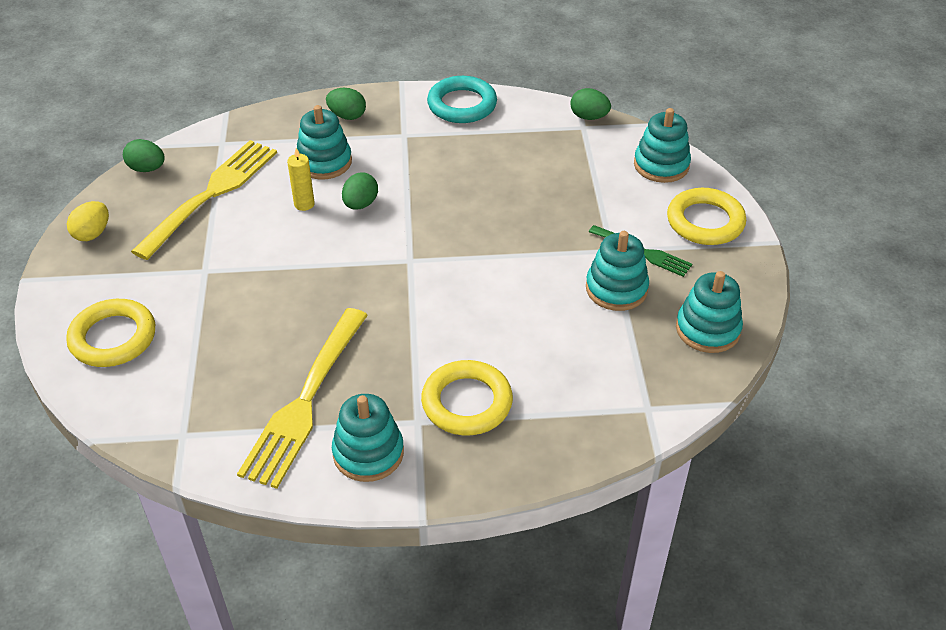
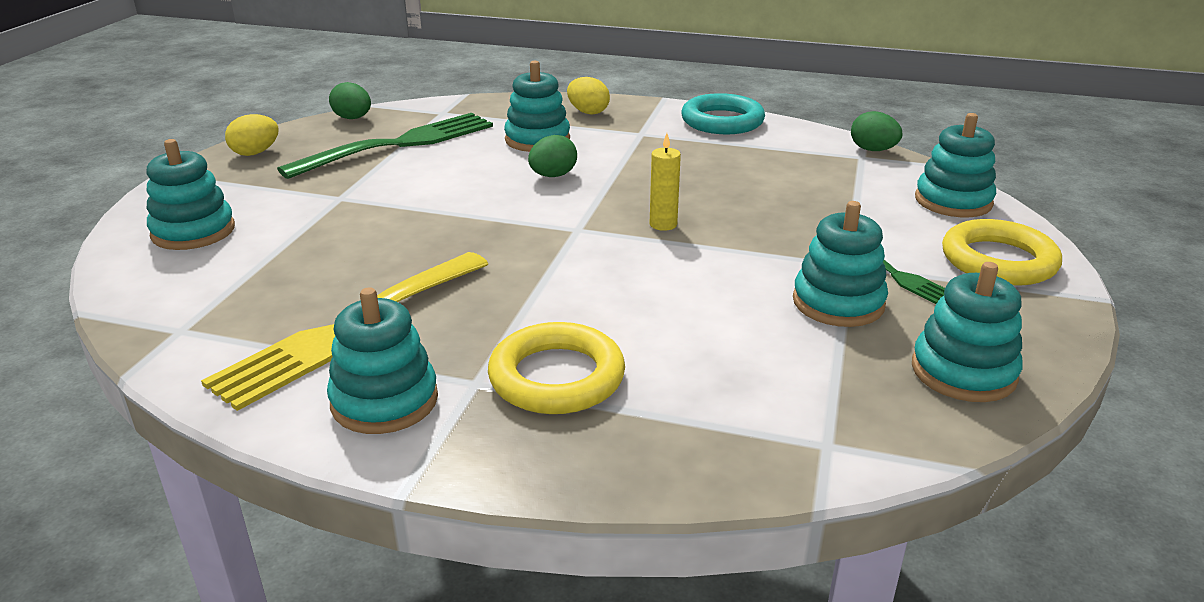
camera: 20 degrees right, 15 degrees down
(113, 338) = (193, 231): yellow ring -> turquoise stacking toy
(210, 195) = (398, 145): yellow fork -> green fork
(304, 204) = (490, 166): yellow candle -> yellow candle (663, 224)
(347, 116) = (588, 112): green egg -> yellow egg

